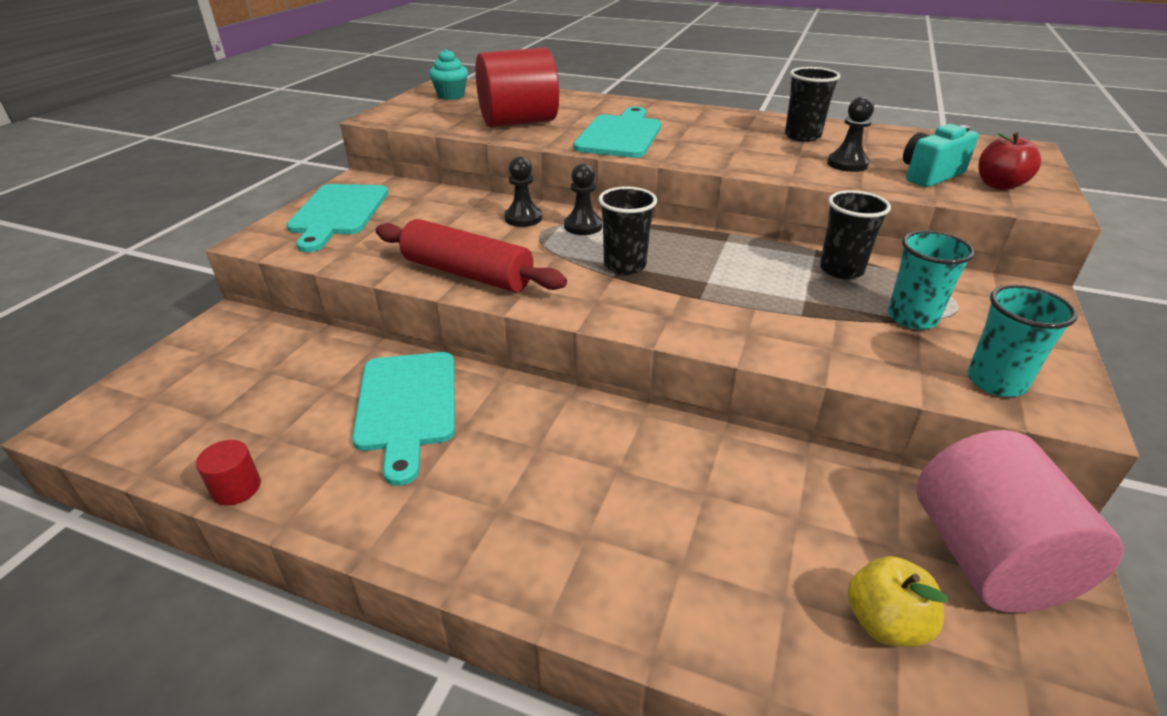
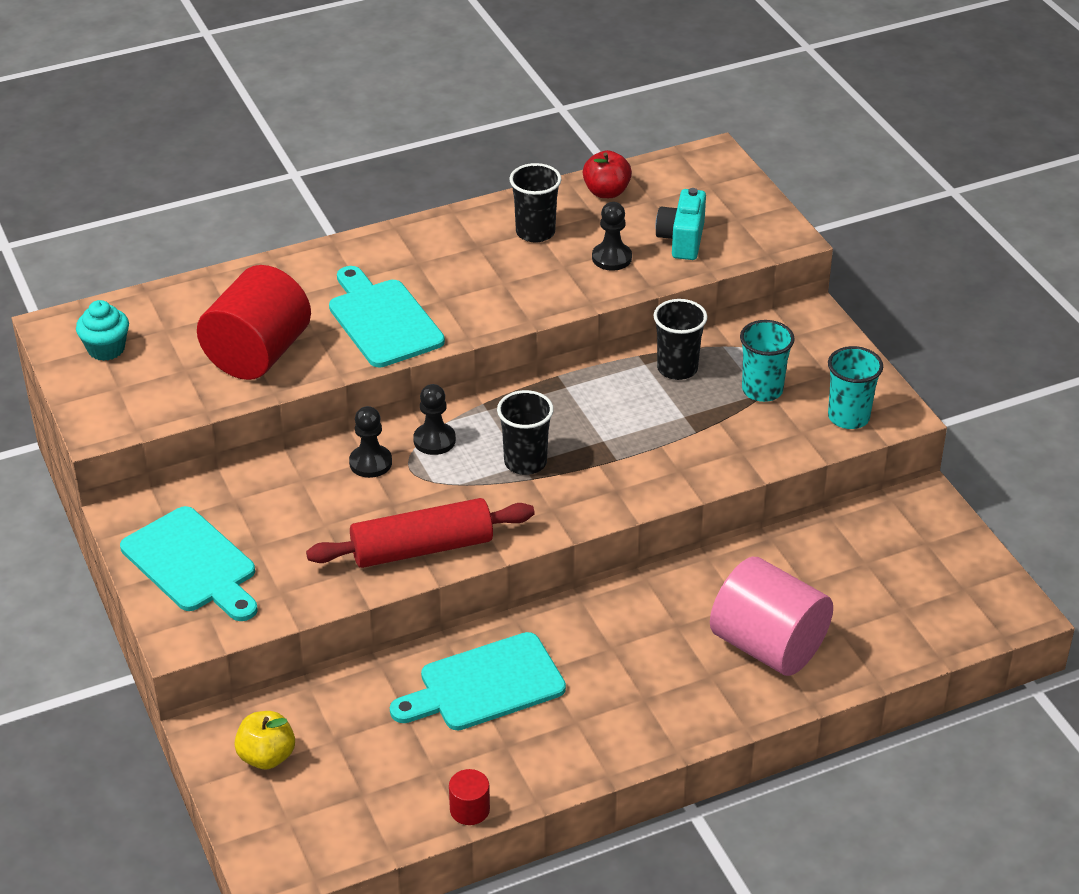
camera: 45 degrees left, 5 degrees up
(407, 406) = (485, 685): turquoise cutting board -> turquoise cutting board turned 120 degrees clockwise
(885, 623) = (893, 608): yellow apple -> yellow apple (267, 756)
(986, 559) = (909, 539): pink cylinder -> pink cylinder (768, 646)
(999, 185) = (737, 227): red apple -> red apple (606, 192)

